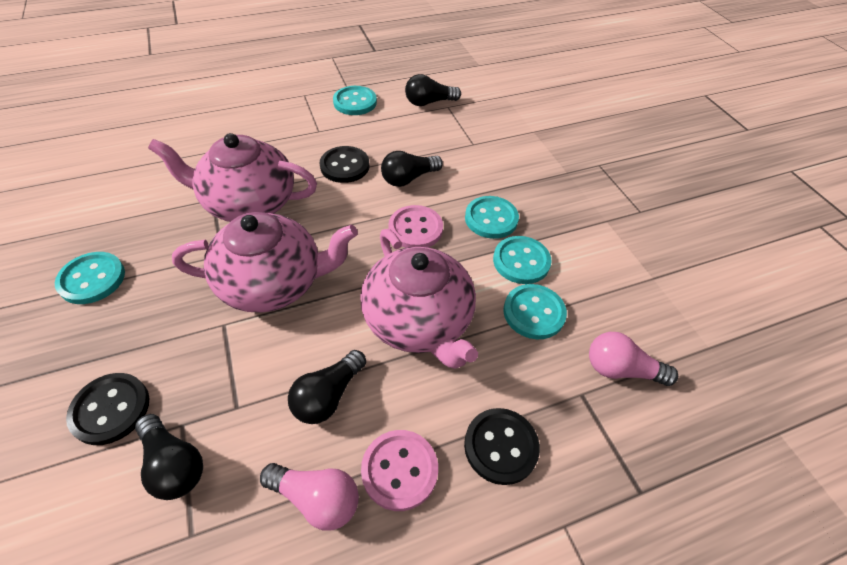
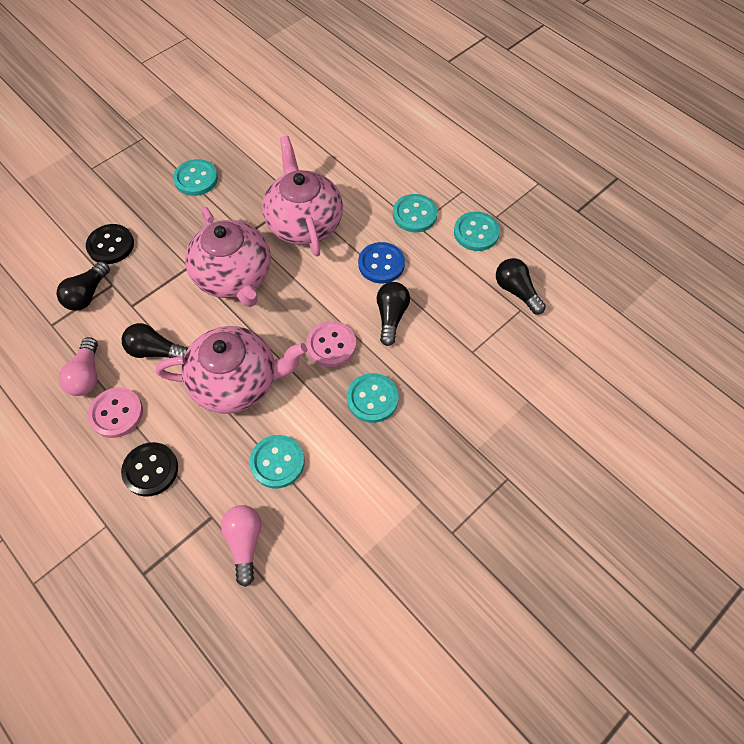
camera: 70 degrees right, 10 degrees up
(345, 166) = (381, 264): black button -> blue button
(408, 178) = (391, 317): black light bulb -> black light bulb turned 60 degrees clockwise
(419, 321) = (236, 382): pink teapot -> pink teapot turned 135 degrees counterclockwise
(521, 261) = (331, 437): turquoise button -> turquoise button (414, 214)

